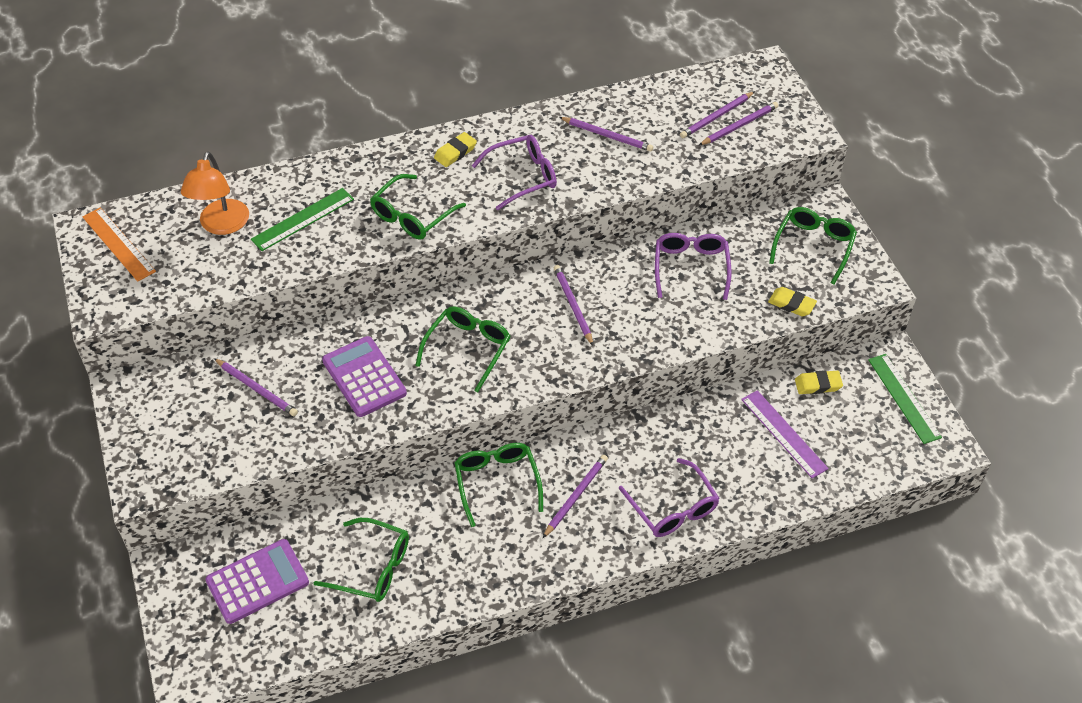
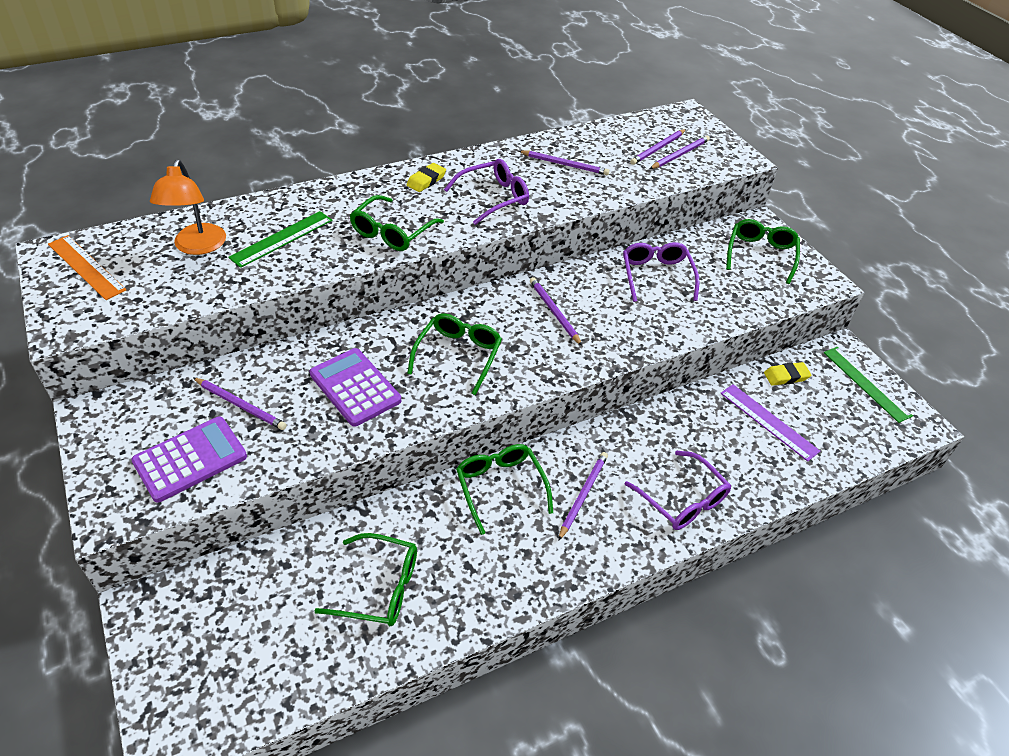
camera: 10 degrees left, 5 degrees down
(257, 581) = (250, 615): purple calculator -> purple calculator (190, 459)
(791, 304) = (756, 302): yellow eraser -> none

